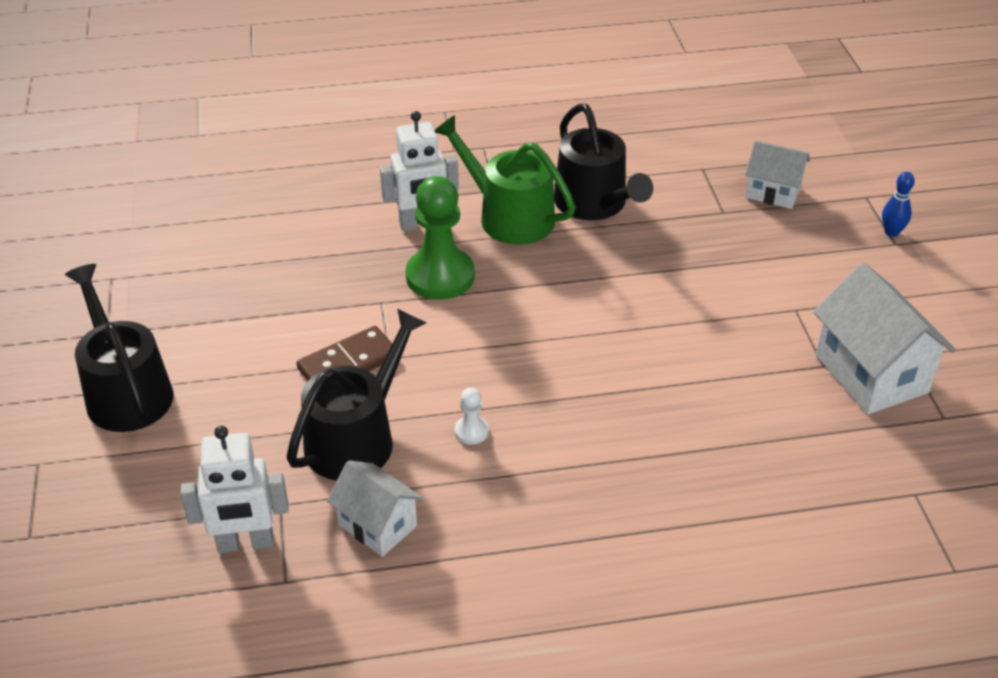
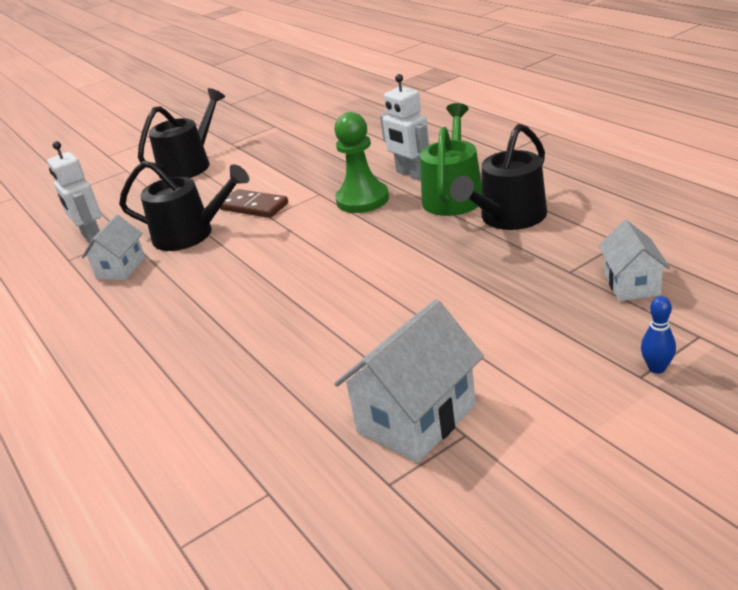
camera: 70 degrees right, 10 degrees down
(471, 431) = (218, 266): white pawn -> none

